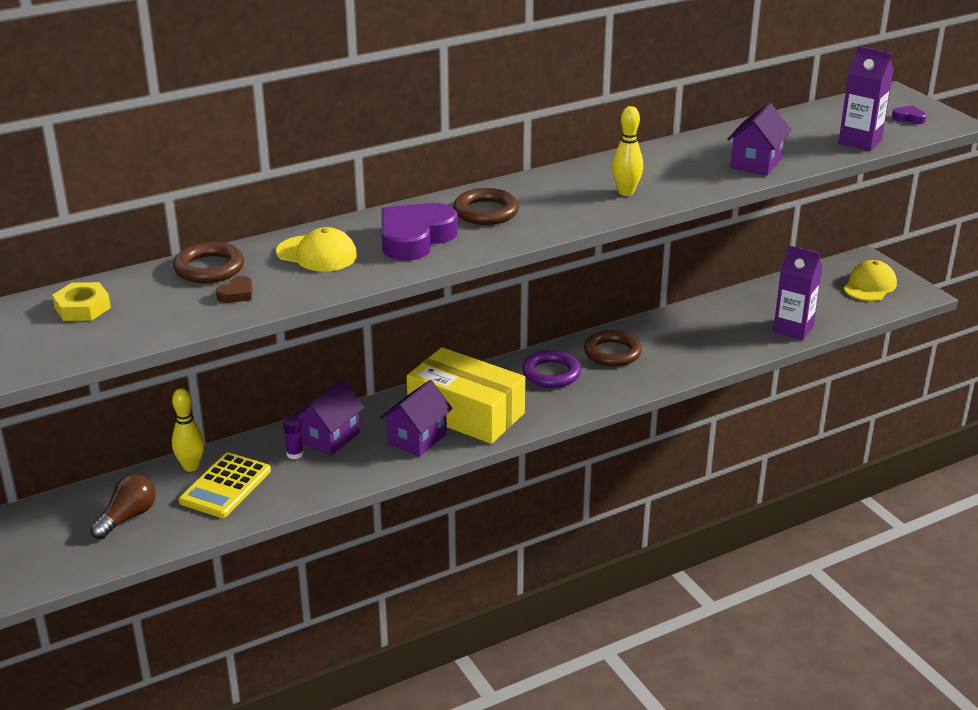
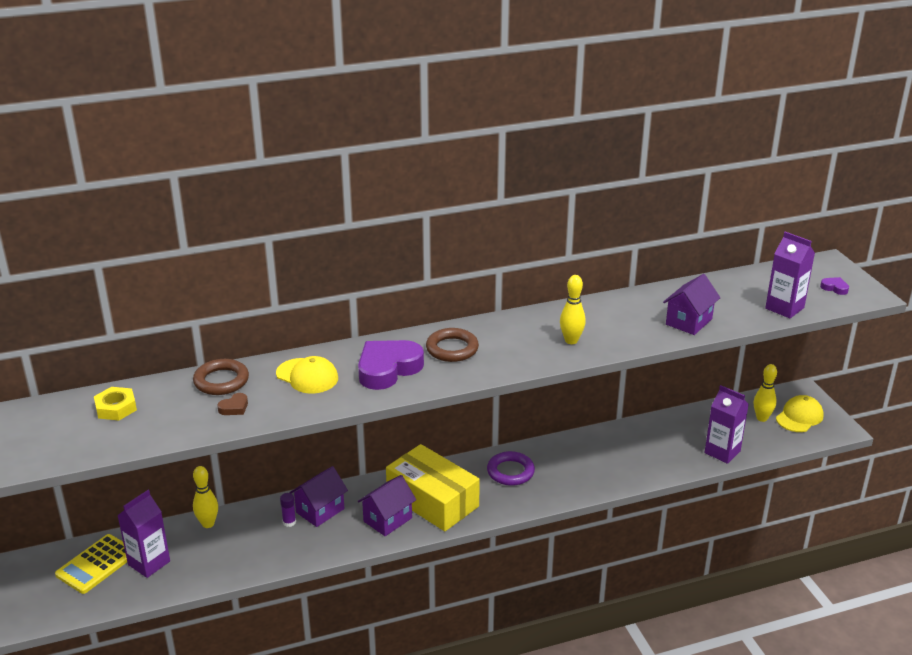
camera: 10 degrees right, 0 degrees up
(127, 517) = (149, 563): brown light bulb -> purple carton
(225, 486) = (229, 544): yellow calculator -> yellow calculator (96, 564)
(612, 353) = (565, 458): brown ring -> none
(827, 291) = (762, 418): none -> yellow bowling pin

